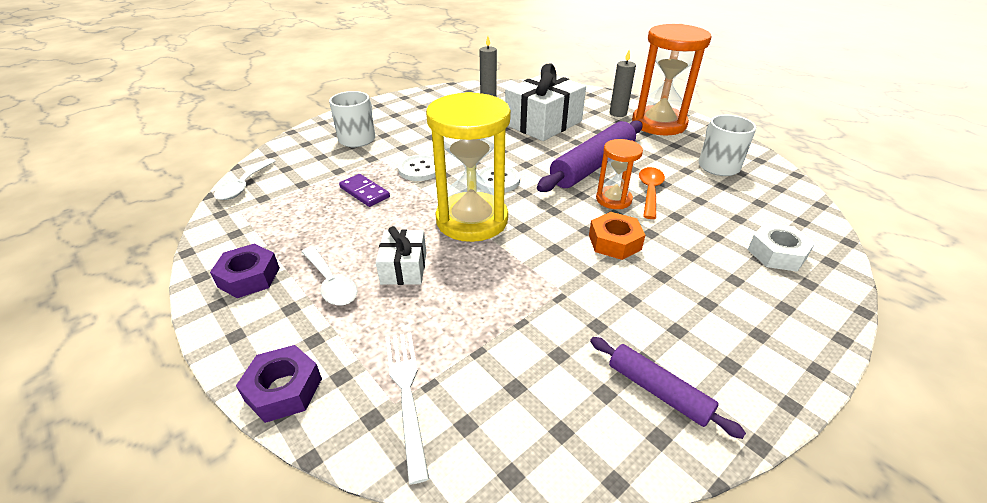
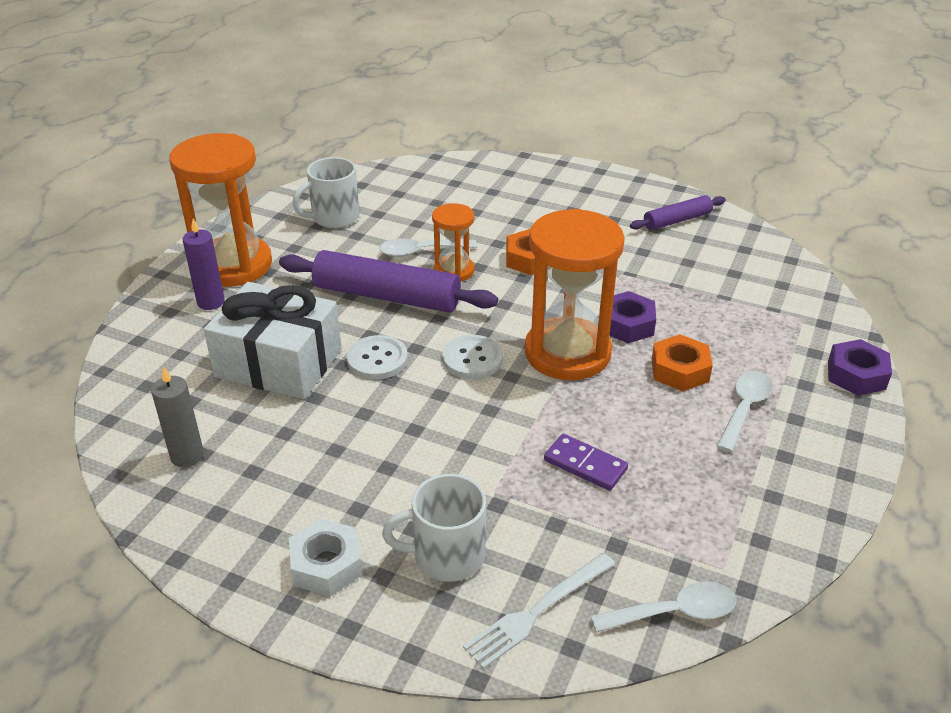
camera: 115 degrees left, 0 degrees up
(249, 277) = (798, 474): purple nut -> purple nut (627, 324)
(364, 192) = (585, 464): purple domino -> purple domino turned 75 degrees counterclockwise
(404, 268) = (679, 370): white gift -> orange nut
(406, 393) = (791, 316): white fork -> white fork (537, 611)
(420, 169) = (493, 437): white button -> white button (377, 359)
(472, 220) = (567, 353): yellow hourglass -> orange hourglass
(618, 113) = (211, 302): grey candle -> purple candle
(649, 191) = (421, 252): orange spoon -> white spoon
(658, 391) = (677, 220): purple rolling pin -> purple rolling pin turned 45 degrees clockwise
(776, 253) = (479, 184): white nut -> white nut (326, 565)

